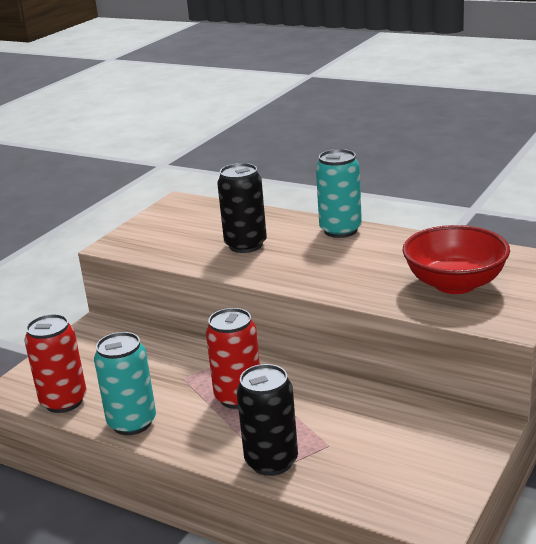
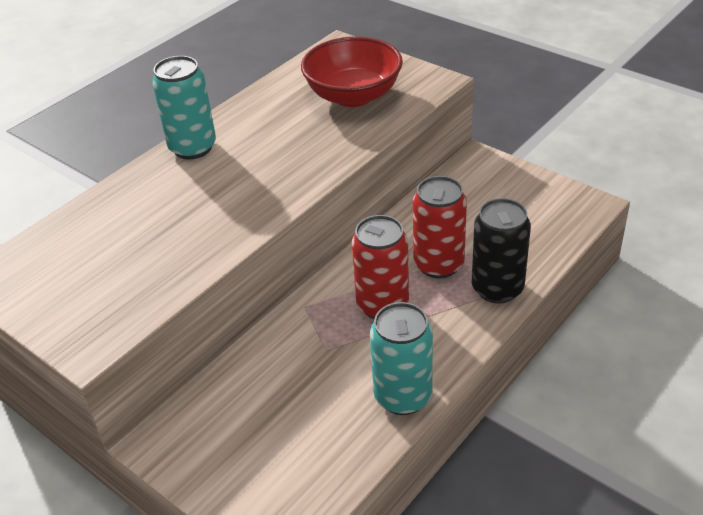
camera: 80 degrees left, 15 degrees up
(64, 401) = (335, 468): red can -> red can (438, 264)
(246, 245) = (180, 220): black can -> none

